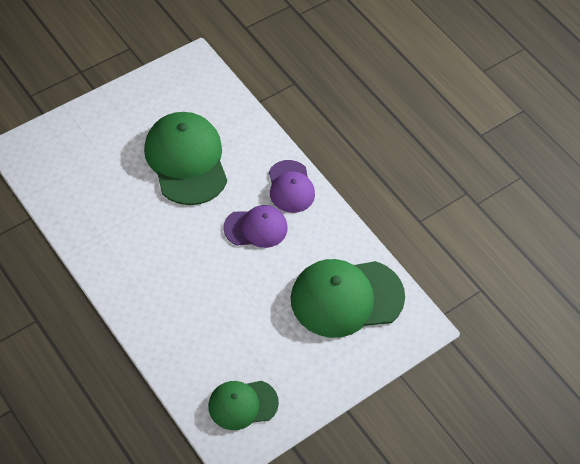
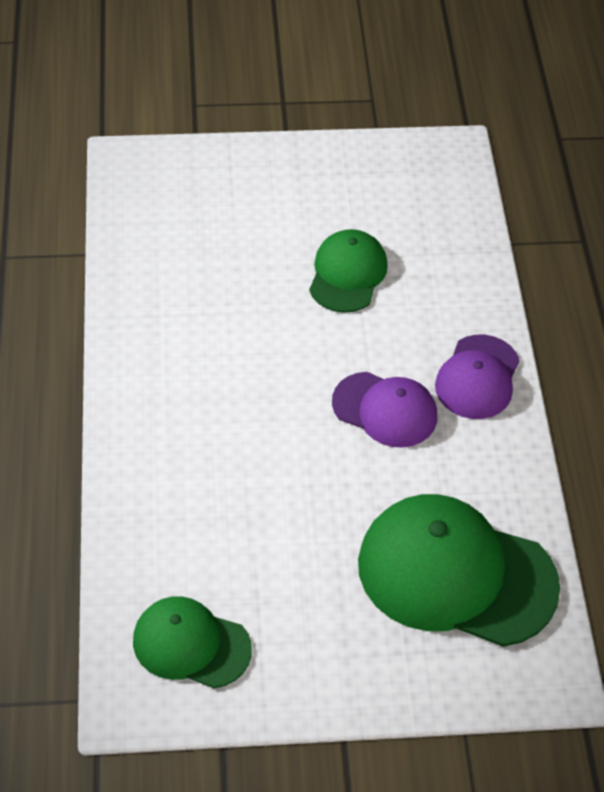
camera: 35 degrees right, 5 degrees down
(186, 160) = (347, 274): green cap -> green cap, size x0.58

